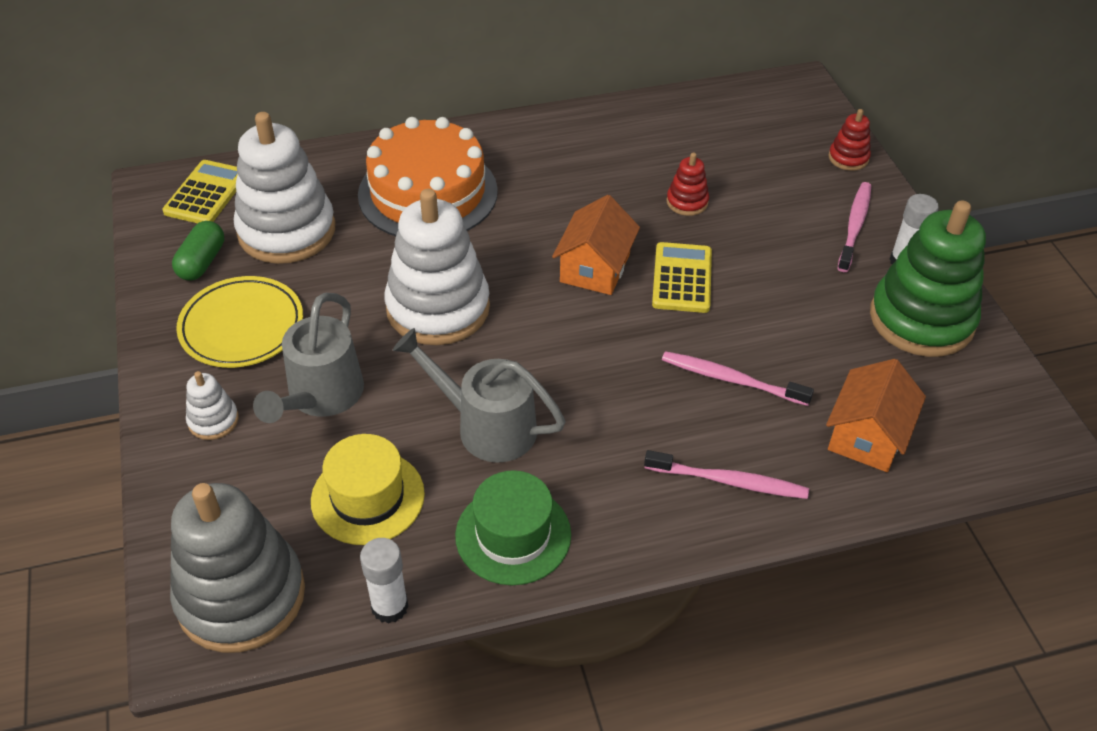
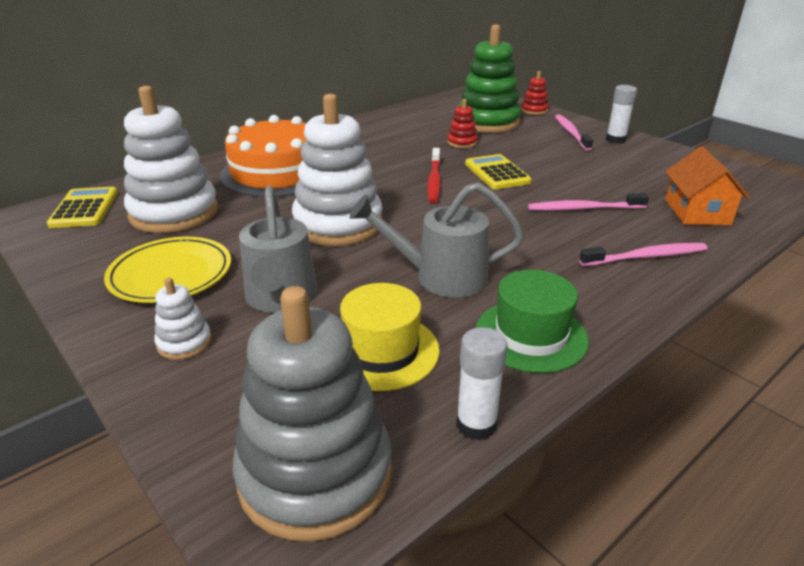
camera: 25 degrees left, 15 degrees down
(202, 262) = (105, 246): green capsule -> none
(595, 268) = (434, 181): orange house -> red toothbrush
(921, 319) = (656, 158): green stacking toy -> green stacking toy (488, 122)

